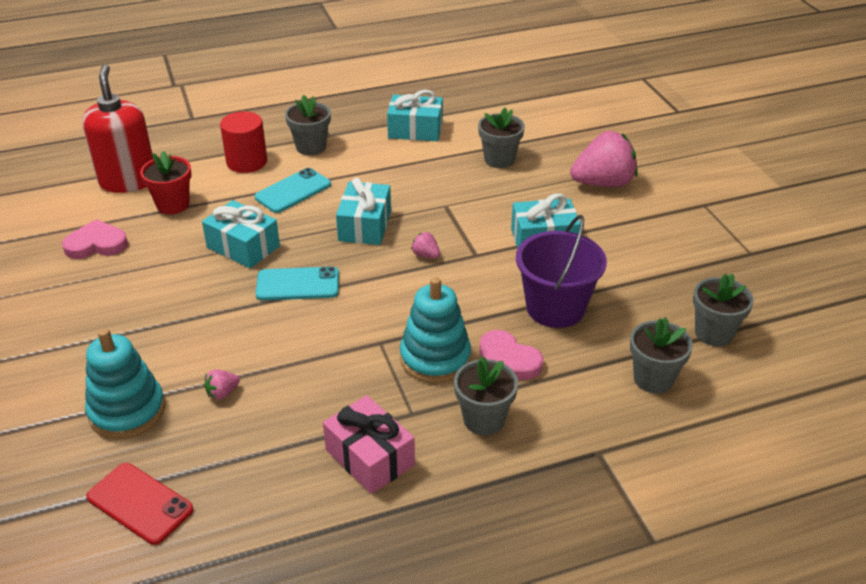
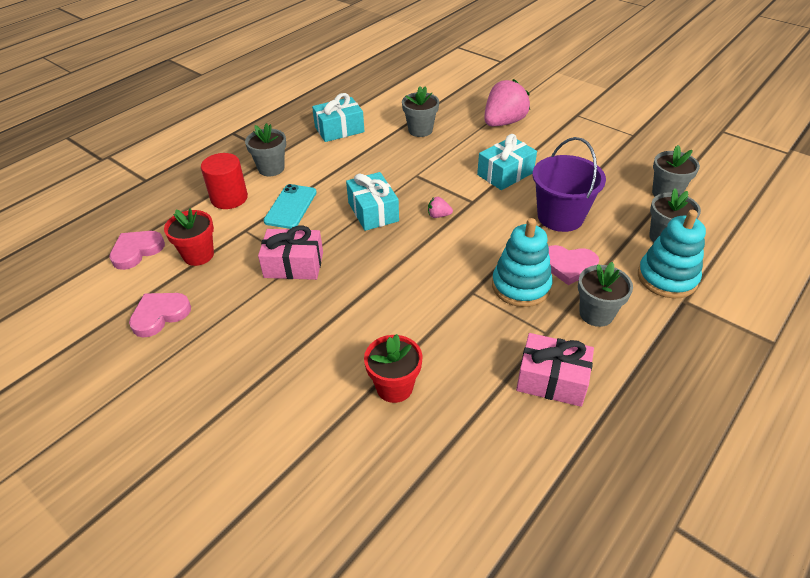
camera: 30 degrees left, 5 degrees up
(127, 411) = (330, 442): turquoise stacking toy -> turquoise stacking toy (667, 278)
(128, 181) = (136, 251): red soap dispenser -> pink heart
(140, 503) = (420, 513): red phone -> none
(222, 393) = (394, 387): pink strawberry -> red flower pot
(243, 247) = (294, 265): turquoise gift -> pink gift
(298, 284) = (367, 276): turquoise phone -> none

